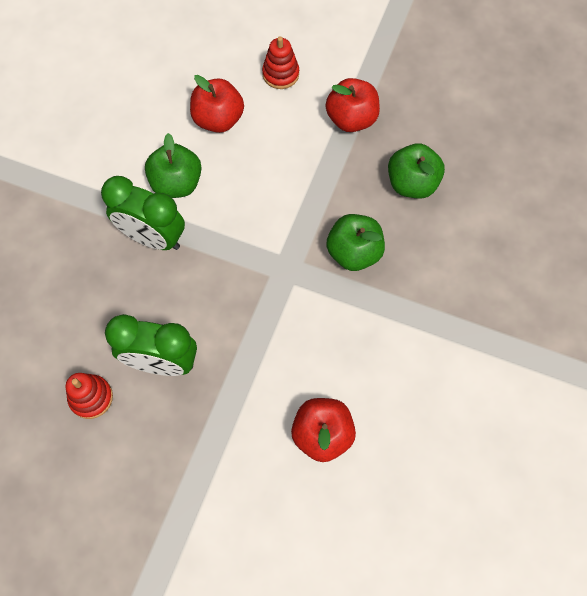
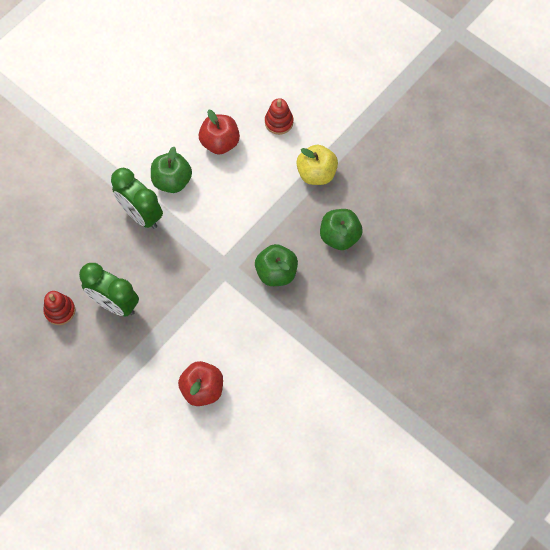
camera: 20 degrees right, 0 degrees up
(351, 119) = (316, 173): red apple -> yellow apple

